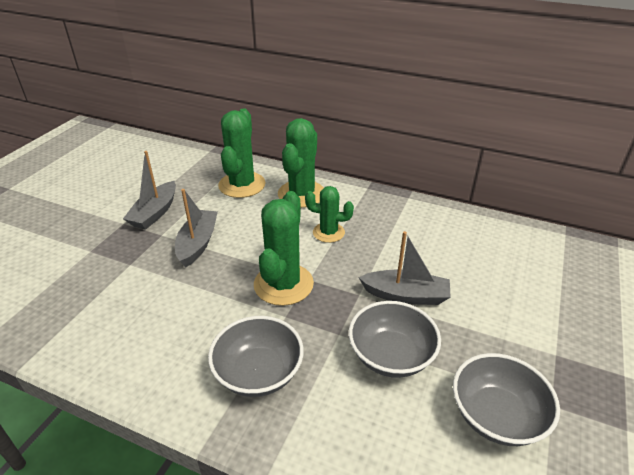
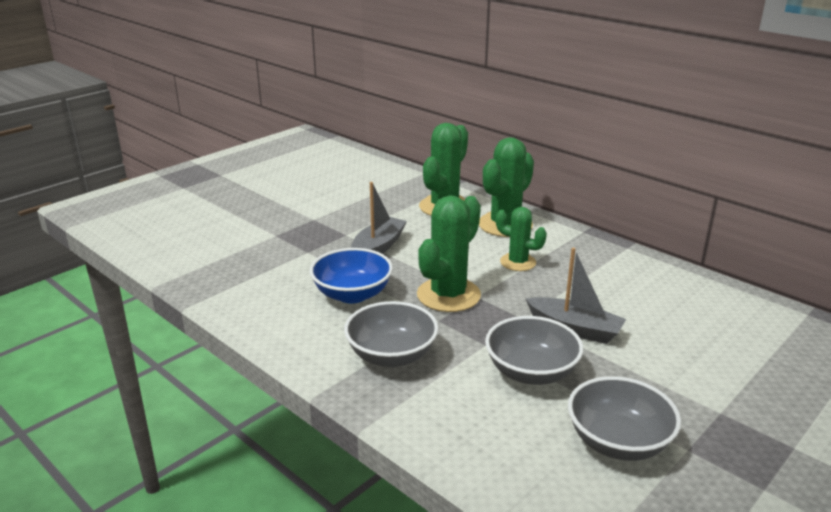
camera: 20 degrees right, 10 degrees down
(155, 213) = (347, 216): grey boat -> none
(193, 306) = (352, 294): none -> blue bowl

